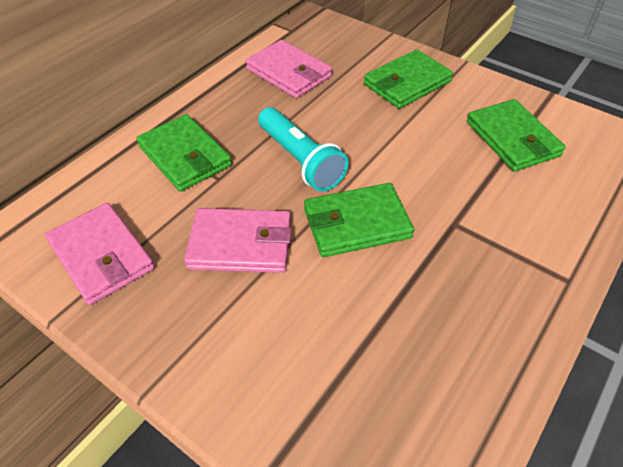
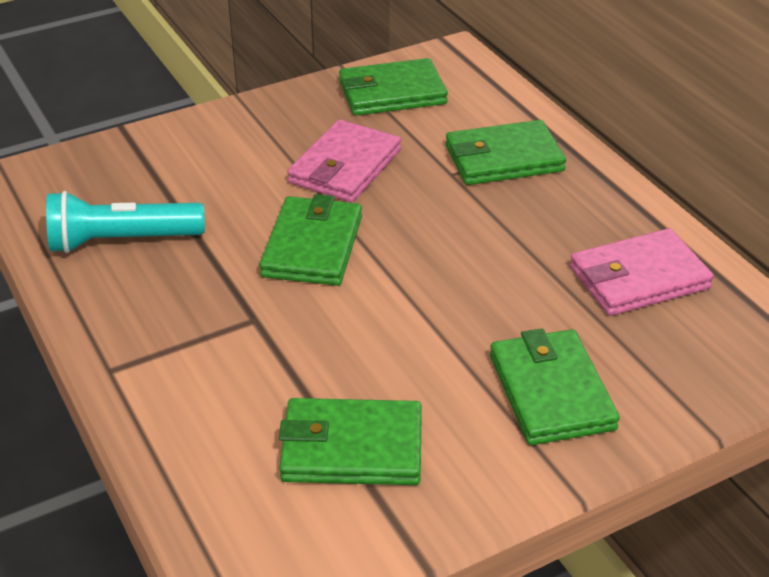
camera: 115 degrees right, 10 degrees down
(101, 256) = (392, 93): pink wallet -> green wallet
(300, 160) = (441, 236): turquoise flashlight -> turquoise flashlight (121, 241)

